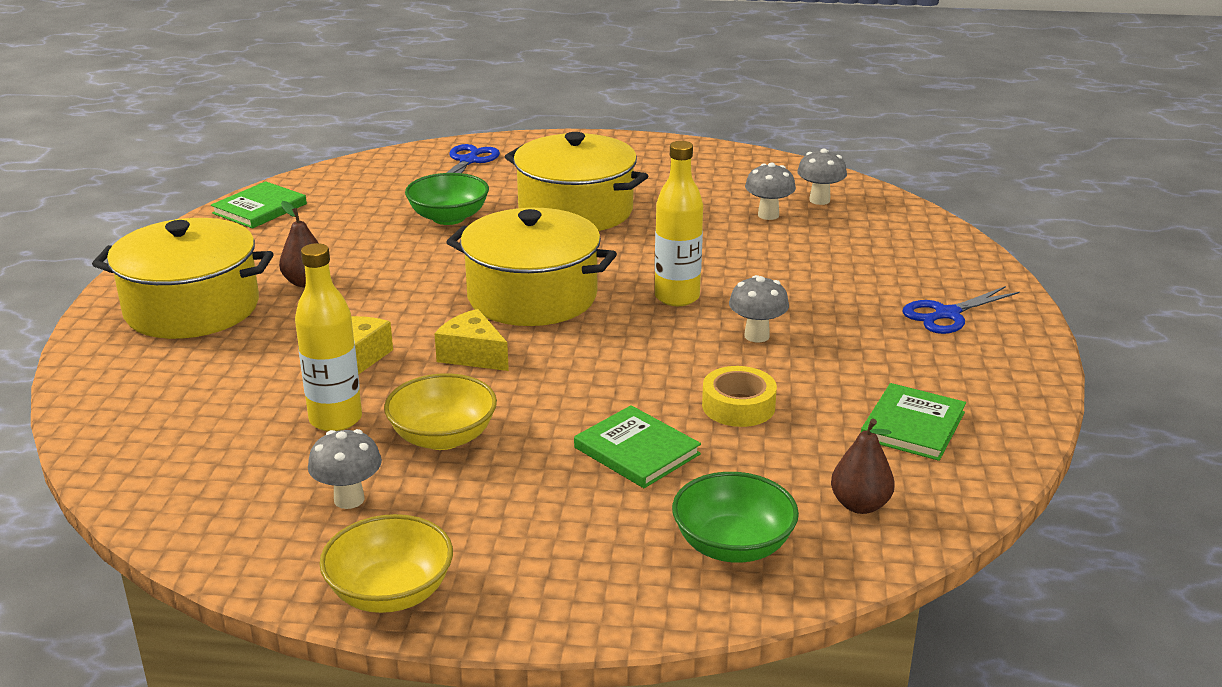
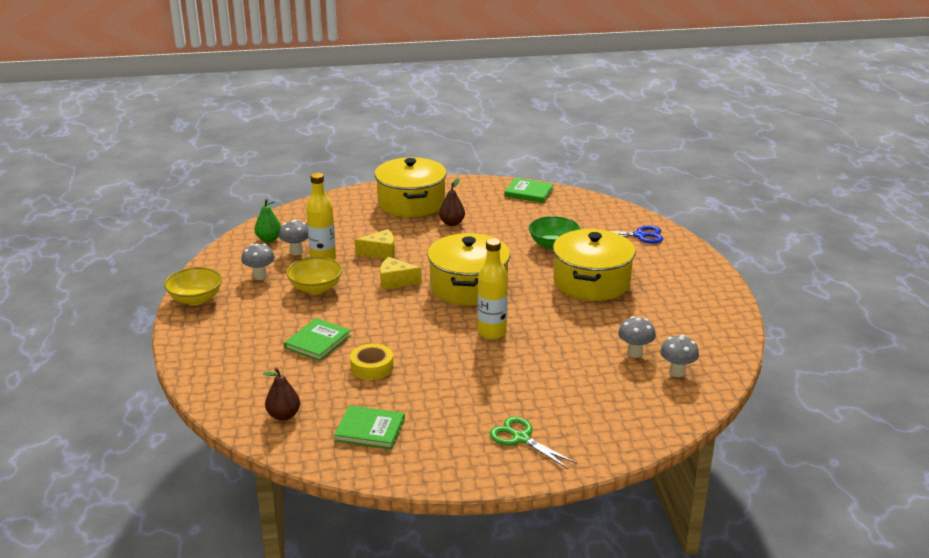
camera: 75 degrees right, 0 degrees up
(193, 477) = (269, 239): none -> green pear
(472, 355) = (395, 281): yellow cheese -> yellow cheese turned 105 degrees counterclockwise
(733, 545) = (241, 379): green bowl -> none
(756, 336) = (456, 365): grey mushroom -> grey mushroom (296, 252)
(947, 314) = (521, 438): blue scissors -> green scissors

